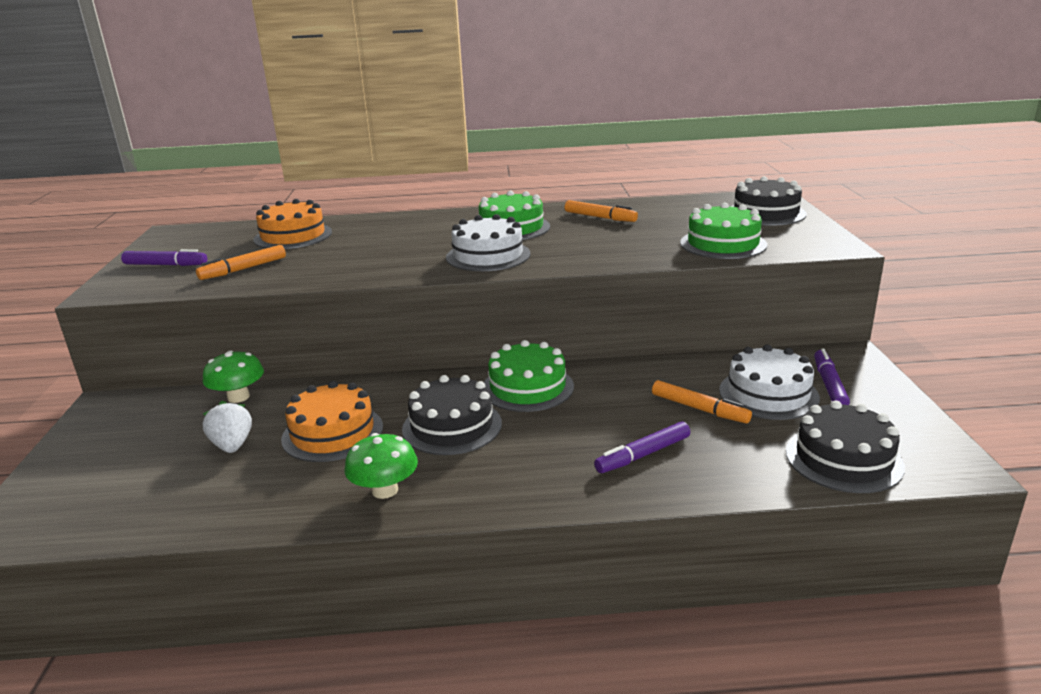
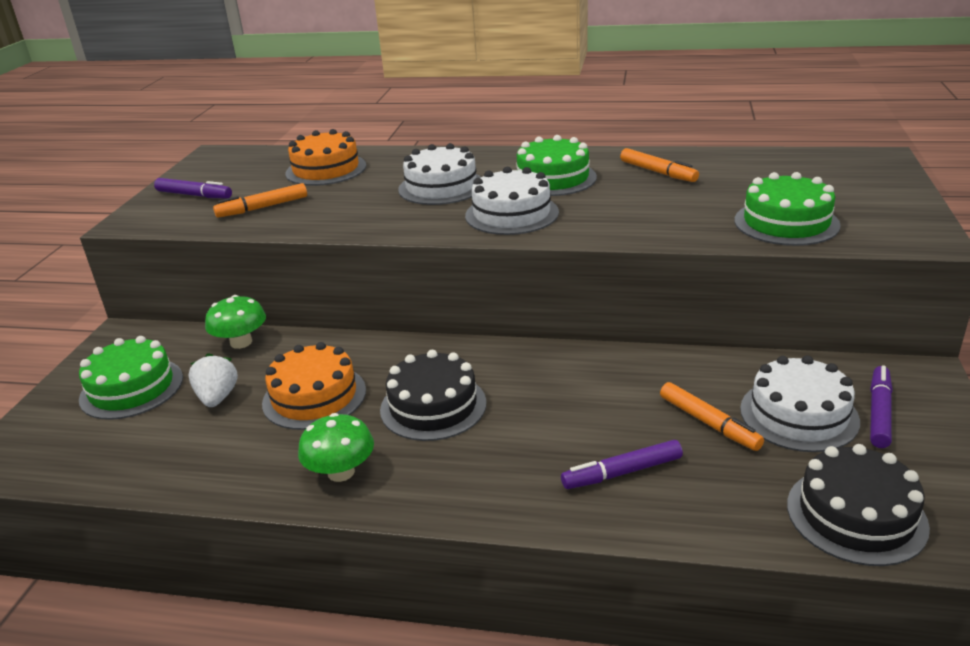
camera: 15 degrees right, 5 degrees up
(412, 241) = (441, 187): none -> white cake
(527, 387) = (528, 369): green cake -> green cake (131, 388)
(766, 213) = (860, 182): black cake -> none

